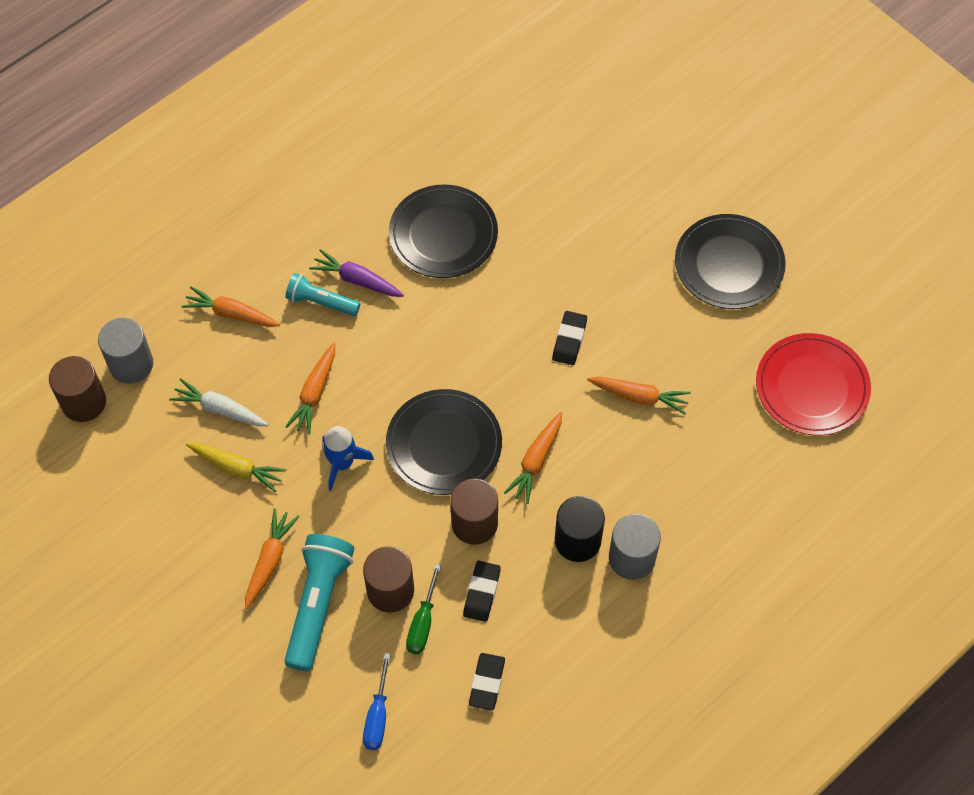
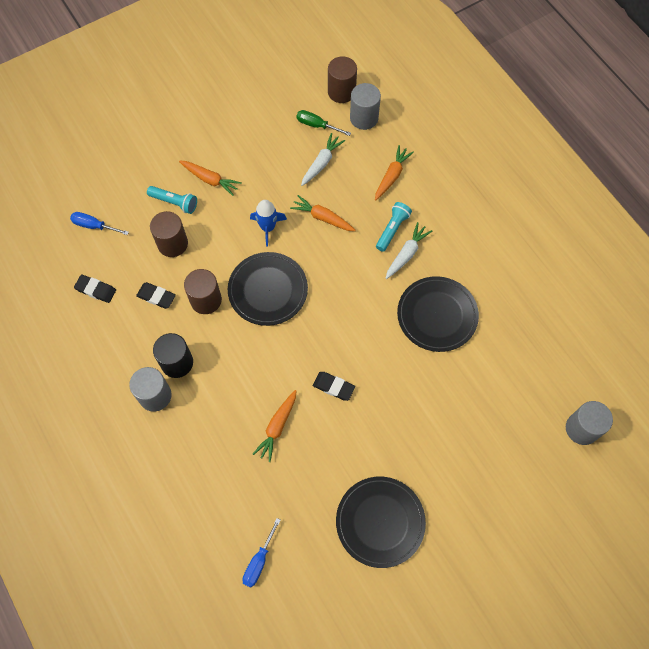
camera: 100 degrees right, 5 degrees up
(237, 468) = (278, 168): yellow carrot -> none
(318, 604) = (174, 202): turquoise flashlight -> turquoise flashlight, size x0.60
(357, 280) = (406, 254): purple carrot -> white carrot
(423, 622) = (146, 259): green screwdriver -> green screwdriver (317, 125)
(536, 461) = (242, 347): orange carrot -> none
(562, 72) = (582, 428): none -> grey cylinder
(812, 387) = (259, 561): red plate -> blue screwdriver

